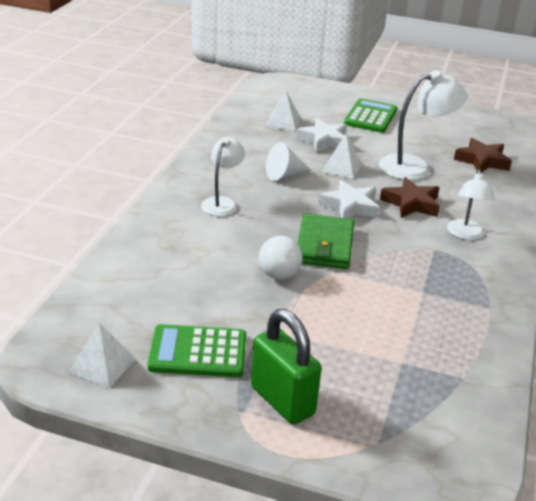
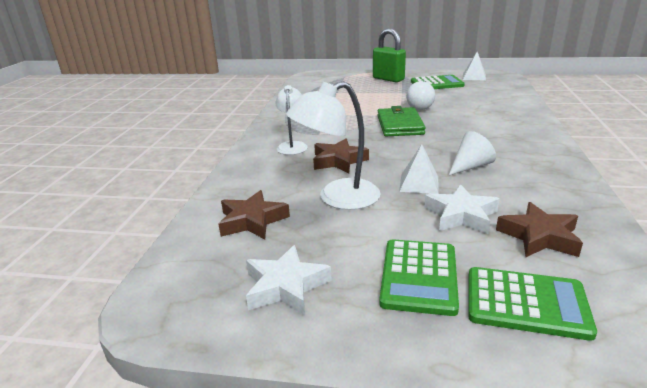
camera: 175 degrees right, 5 degrees down
(222, 203) = (499, 137): white lamp -> none
(283, 122) = (539, 236): white pyramid -> brown star
(321, 101) = (526, 303): none -> green calculator
(350, 206) = (393, 150): white star -> white star (285, 286)

